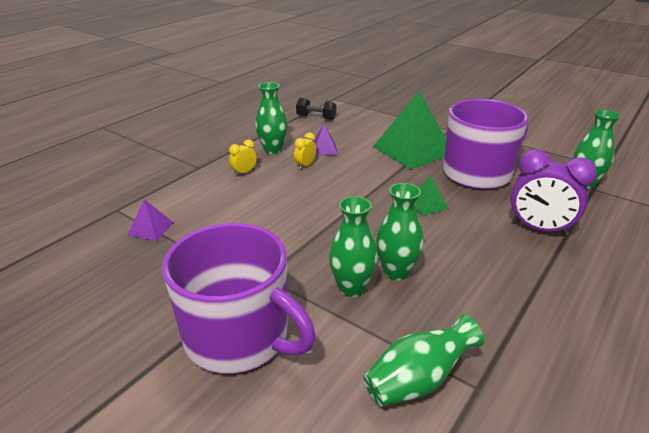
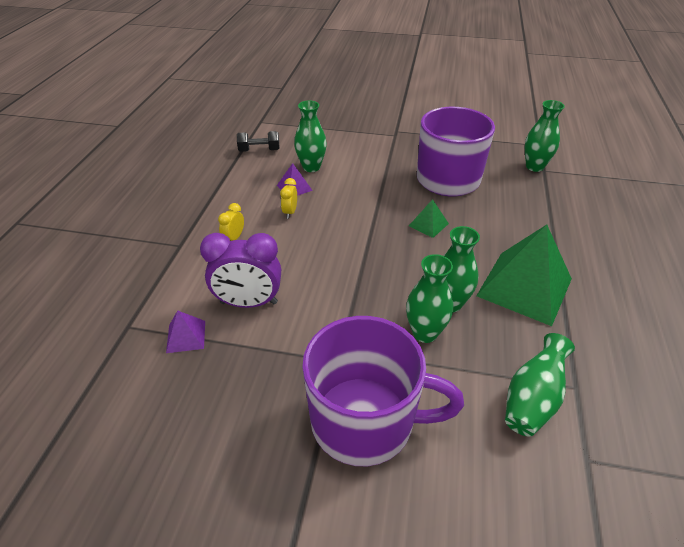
camera: 25 degrees left, 10 degrees up
(273, 150) = (243, 202): green vase -> green vase (311, 167)
(413, 150) = (378, 167): green pyramid -> green pyramid (524, 287)
(539, 229) = (529, 223): purple clock -> purple clock (249, 303)

